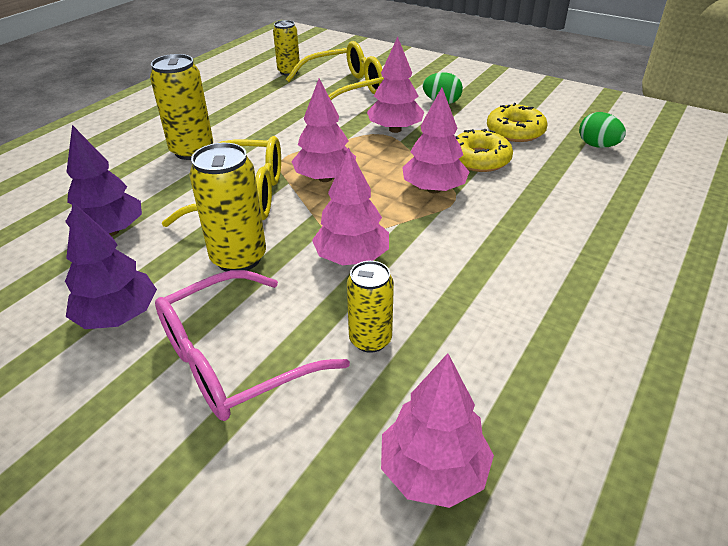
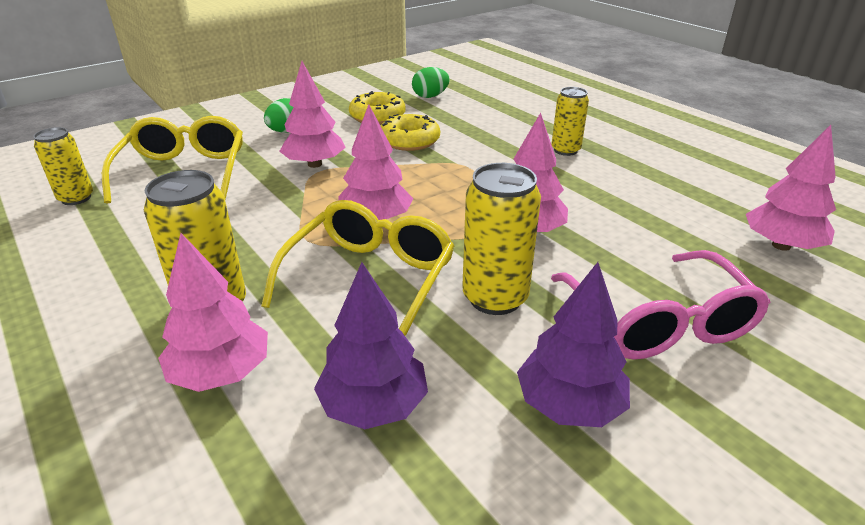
camera: 70 degrees left, 5 degrees down
(370, 339) = (643, 243): yellow can -> yellow can (565, 150)
(433, 189) = (442, 170): pink tree -> pink tree (221, 373)

